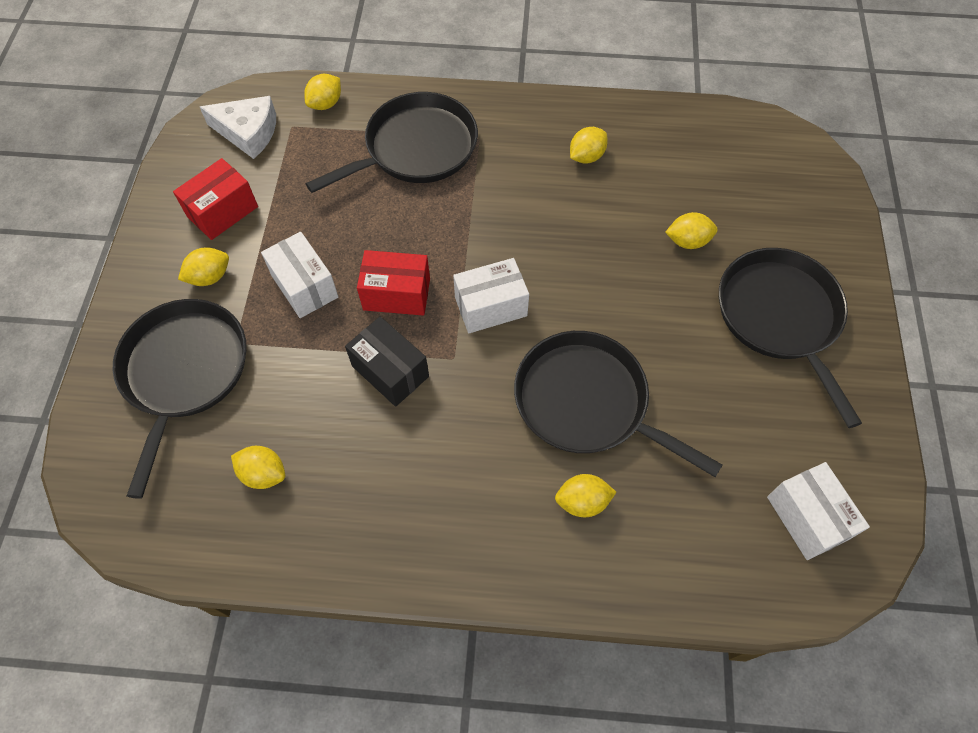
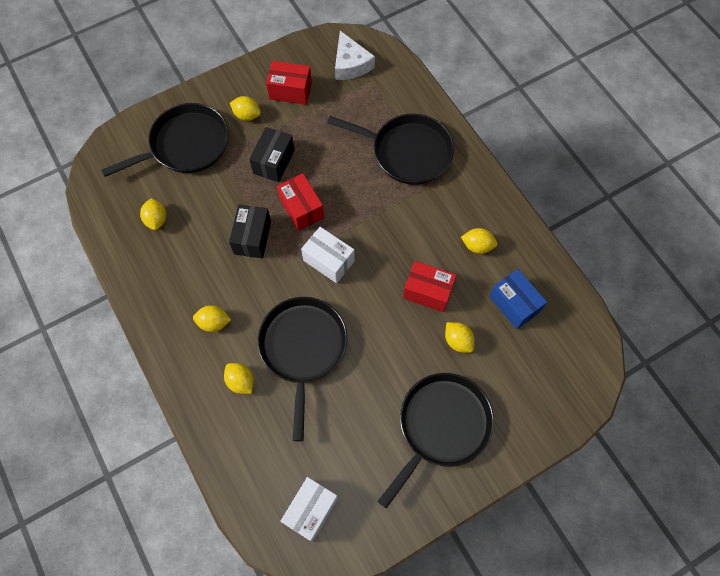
camera: 55 degrees right, 5 degrees up
(304, 286) = (274, 162): white box -> black box
(325, 104) = (401, 86): yellow lemon -> yellow lemon (214, 323)
(607, 233) = (427, 292): none -> red box
(679, 166) = (514, 304): none -> blue box

